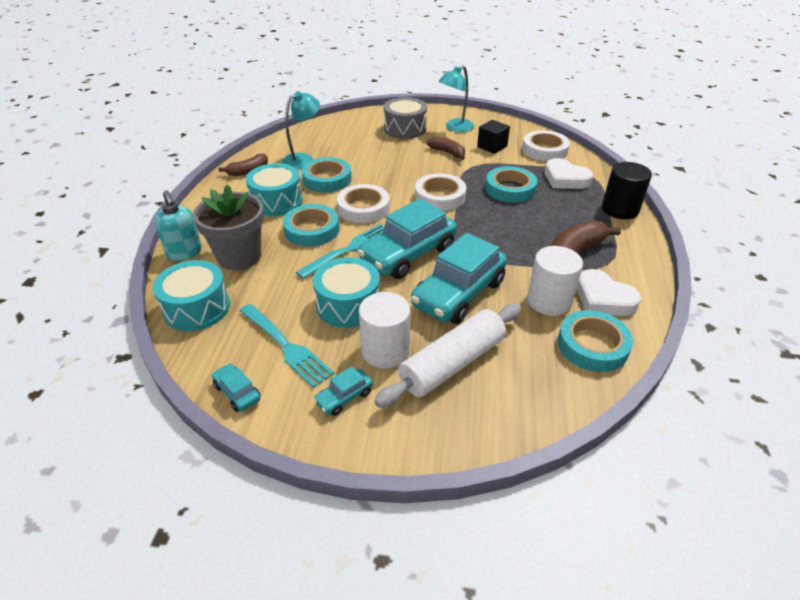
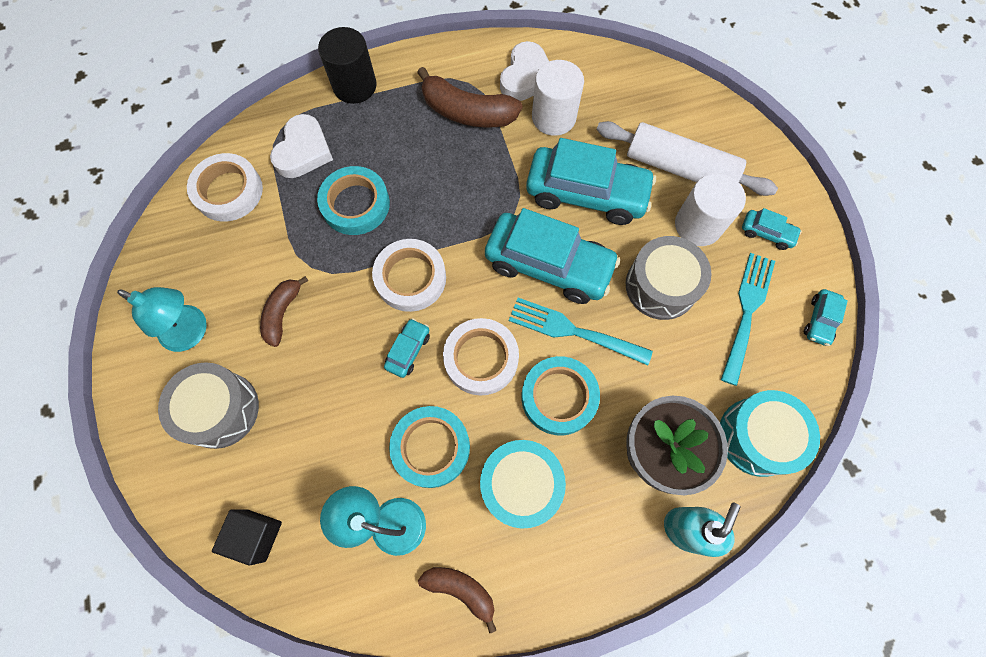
camera: 115 degrees left, 30 degrees up
(348, 305) = (661, 286): turquoise drum -> grey drum
(391, 185) = (408, 350): none -> turquoise car
(492, 146) = (241, 260): black cube -> black cube (256, 535)
(592, 345) = (594, 75): turquoise tape -> none

